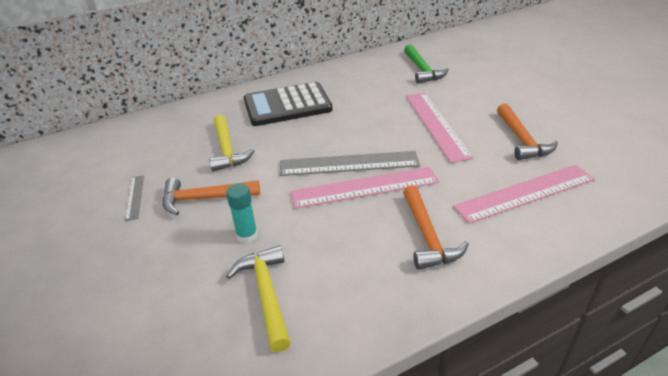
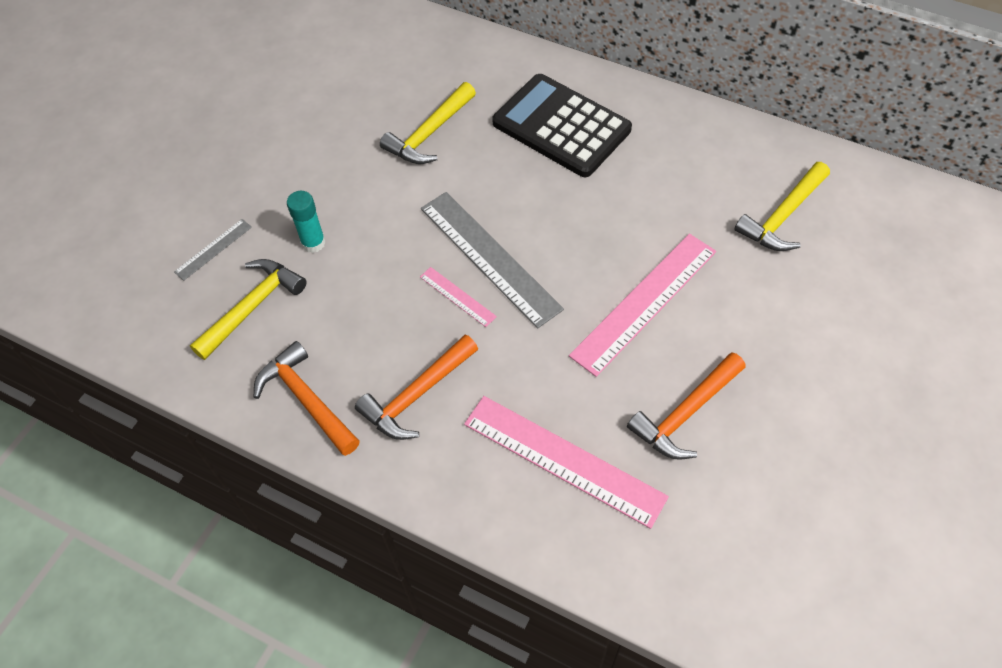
camera: 55 degrees right, 20 degrees up
(135, 197) = (304, 117): grey ruler -> grey ruler (213, 249)
(204, 199) = (340, 172): orange hammer -> orange hammer (306, 399)
(365, 187) = (457, 296): pink ruler -> pink ruler, size x0.47
(422, 70) = (782, 216): green hammer -> yellow hammer

